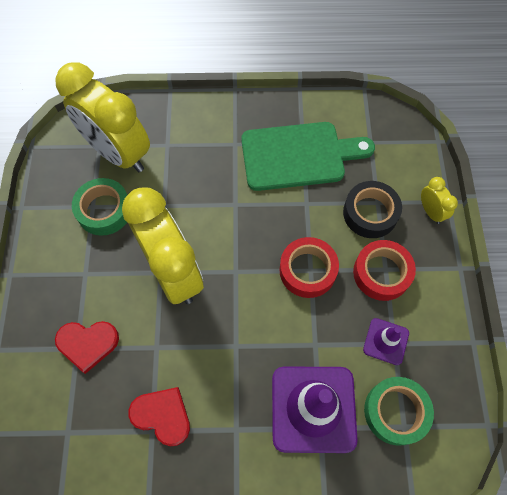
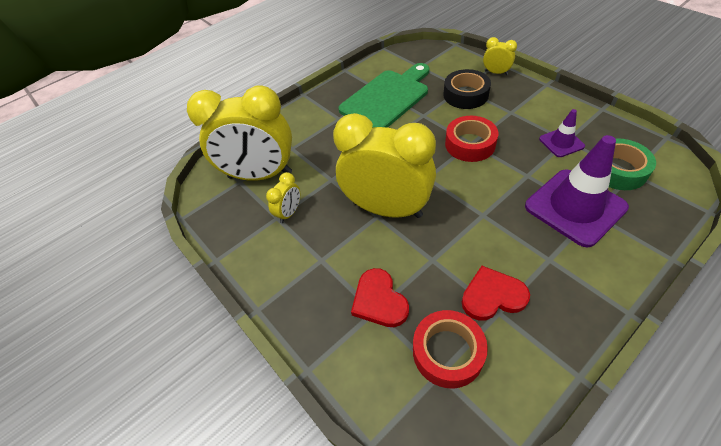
camera: 35 degrees left, 15 degrees down
(87, 344) = (379, 300): red heart -> red heart turned 105 degrees clockwise
(104, 210) = (289, 213): green tape -> yellow clock
(381, 273) = (512, 115): red tape -> red tape (447, 352)

